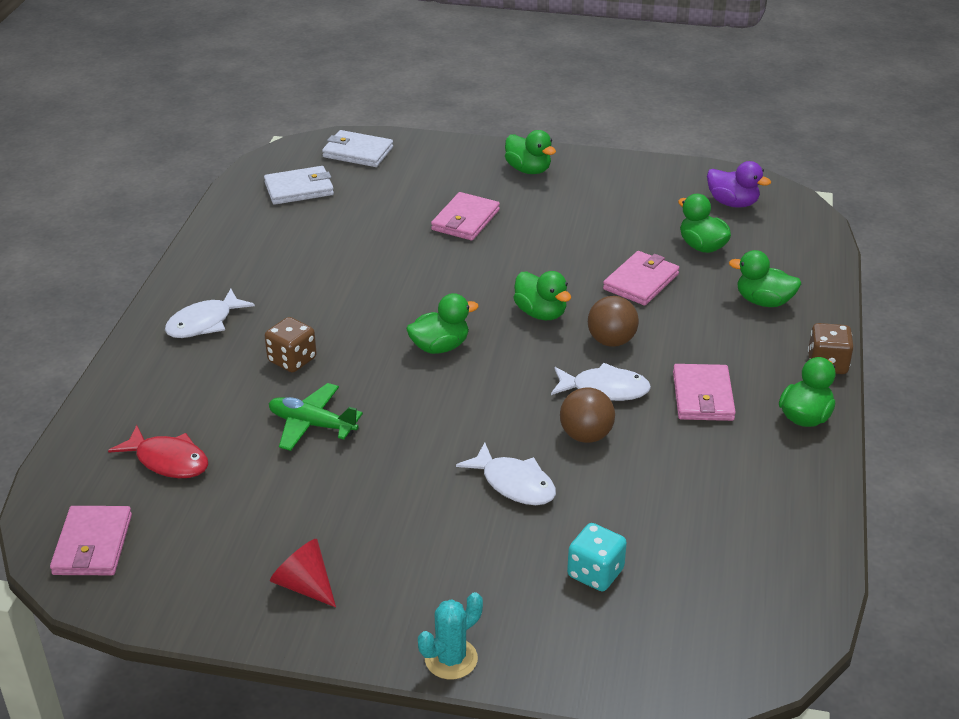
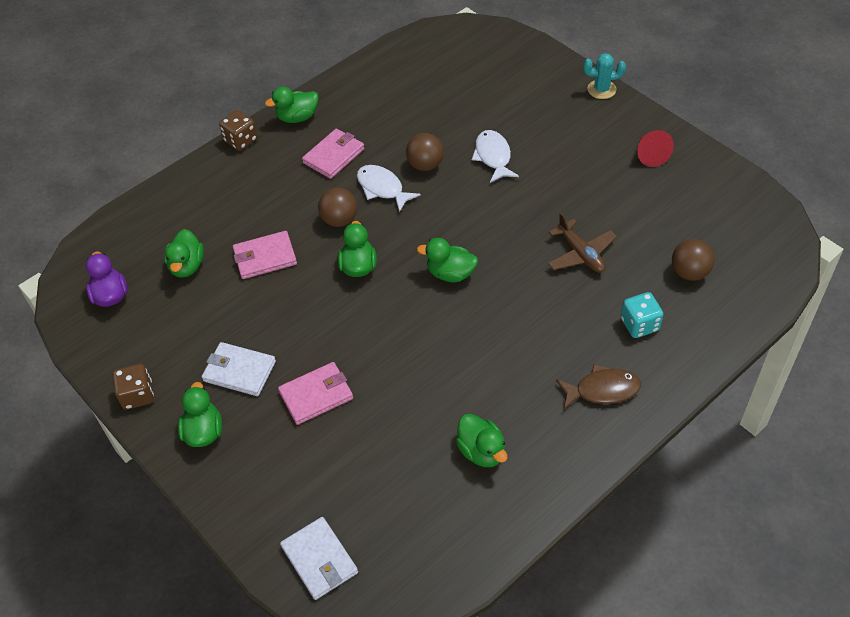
camera: 140 degrees left, 15 degrees up
(93, 545) = (761, 235): pink wallet -> none
(168, 461) = (689, 272): red fish -> brown ball
(204, 323) = (602, 390): white fish -> brown fish
(292, 360) = (559, 315): brown dice -> brown dice (137, 395)
(299, 189) = (416, 530): white wallet -> white wallet (239, 371)
(312, 424) = (580, 254): green plane -> brown plane
(595, 573) = (498, 94): turquoise dice -> turquoise dice (639, 324)
(763, 301) = (213, 200): green duck -> green duck (482, 451)

